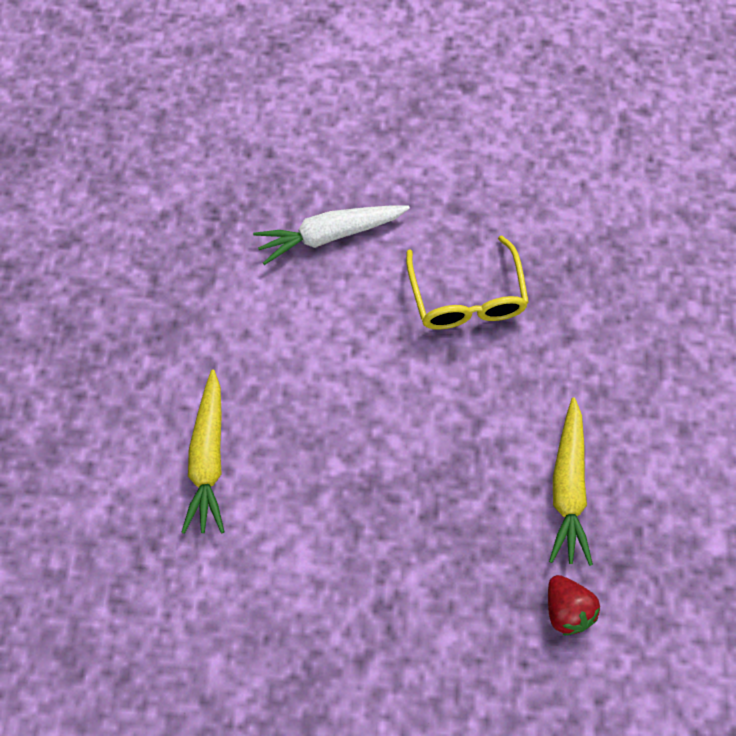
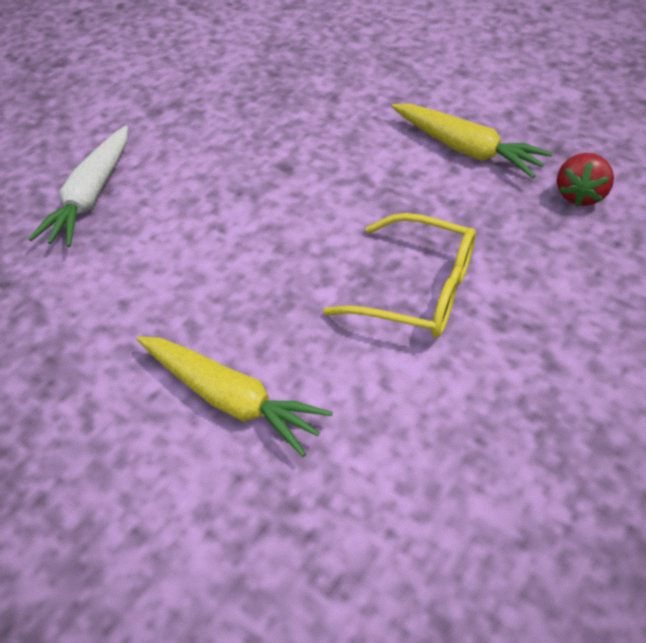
camera: 55 degrees left, 15 degrees down
(467, 298) = (242, 137): yellow glasses -> yellow glasses (417, 290)
(567, 610) = (580, 195): red strawberry -> red strawberry turned 105 degrees clockwise

